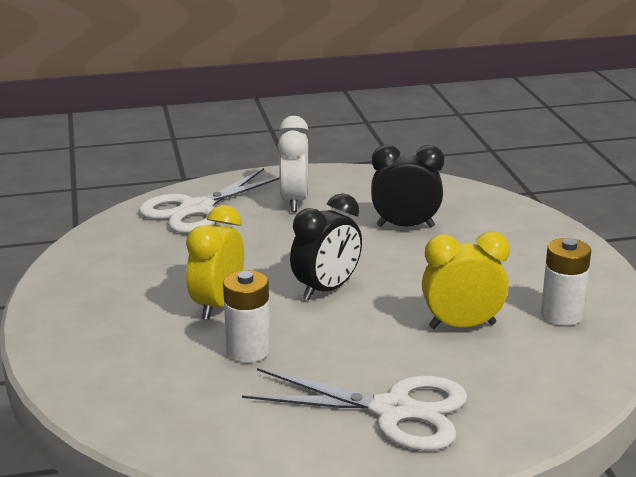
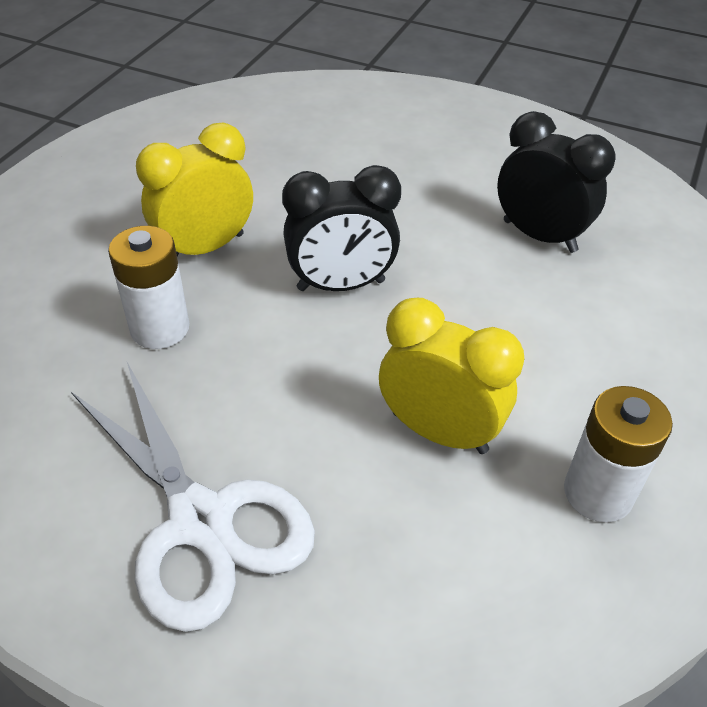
camera: 35 degrees right, 20 degrees up
(196, 209) = (333, 110): white scissors -> none
(294, 201) = (447, 143): white clock -> none

